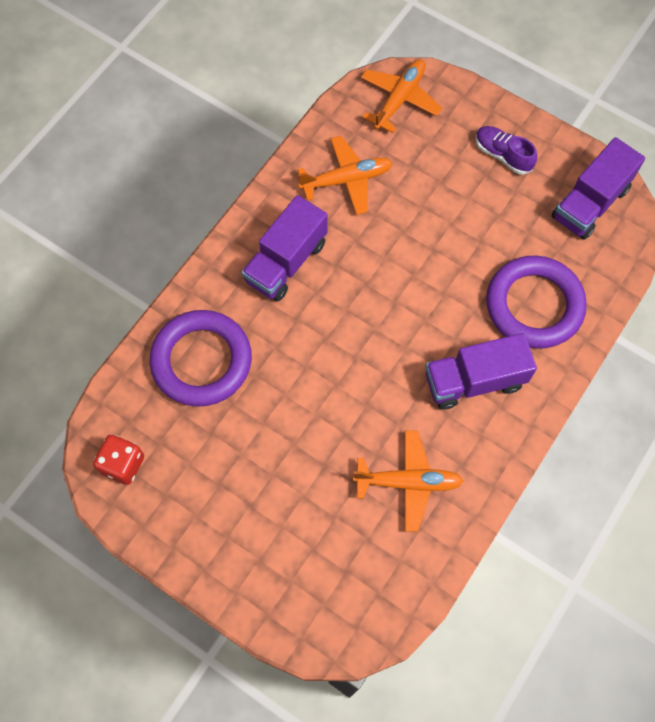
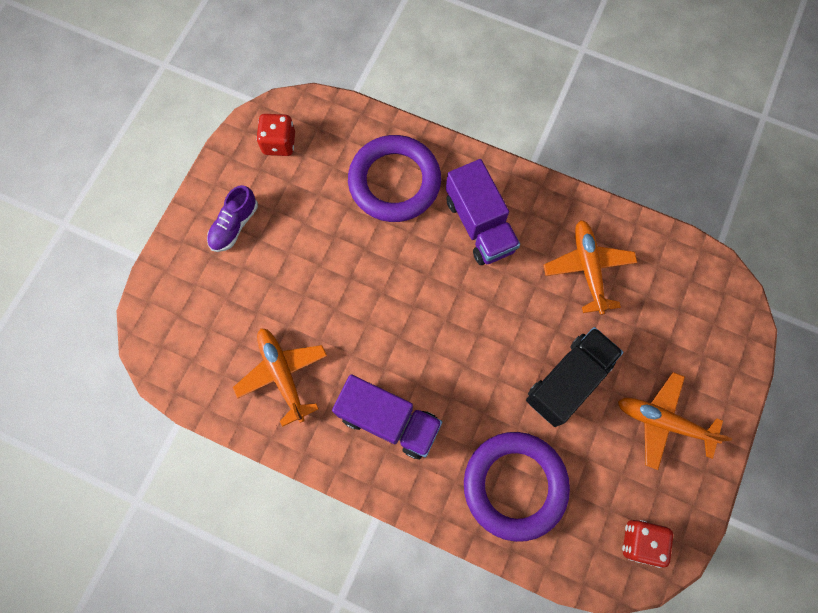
camera: 100 degrees left, 5 degrees up
(291, 433) = (568, 381): none -> black truck
(399, 99) = (175, 335): orange plane -> orange plane (663, 421)
(590, 203) = (279, 143): purple truck -> red dice

